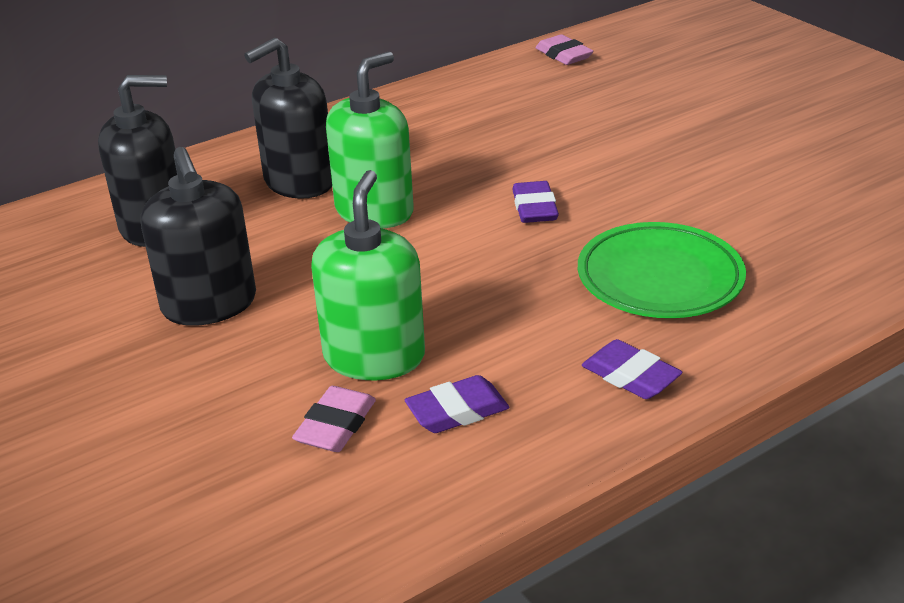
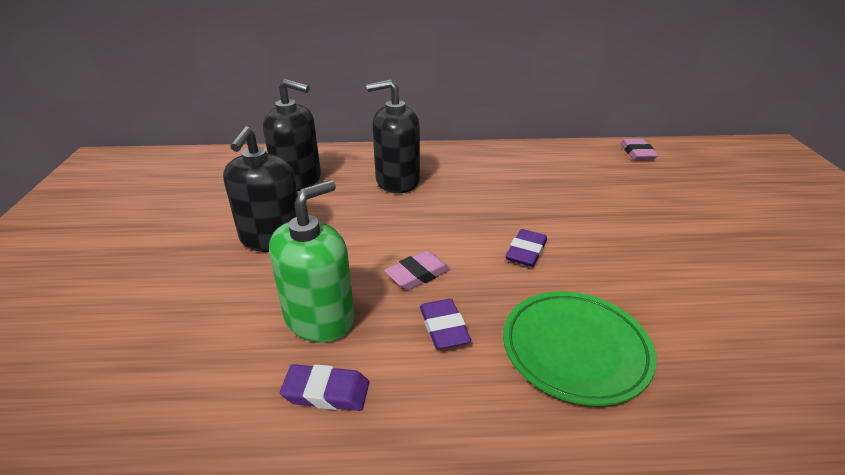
camera: 30 degrees right, 0 degrees up
(336, 425) = (245, 360): pink eraser -> pink eraser (417, 274)
(374, 211) = (421, 215): green soap dispenser -> none
(630, 376) = (478, 431): purple eraser -> purple eraser (444, 328)

